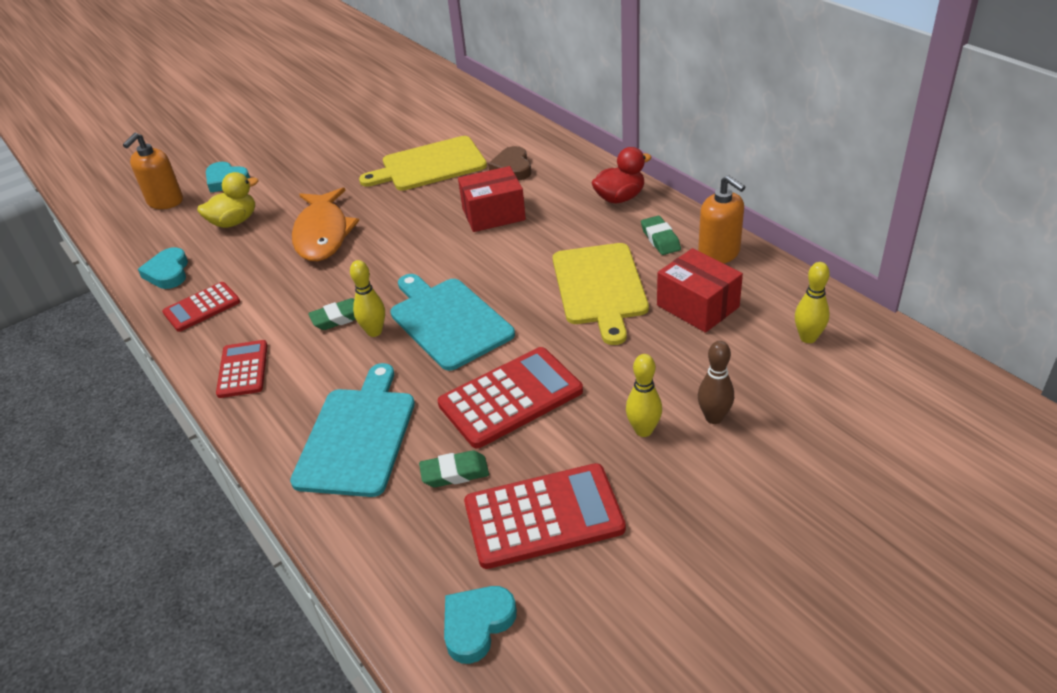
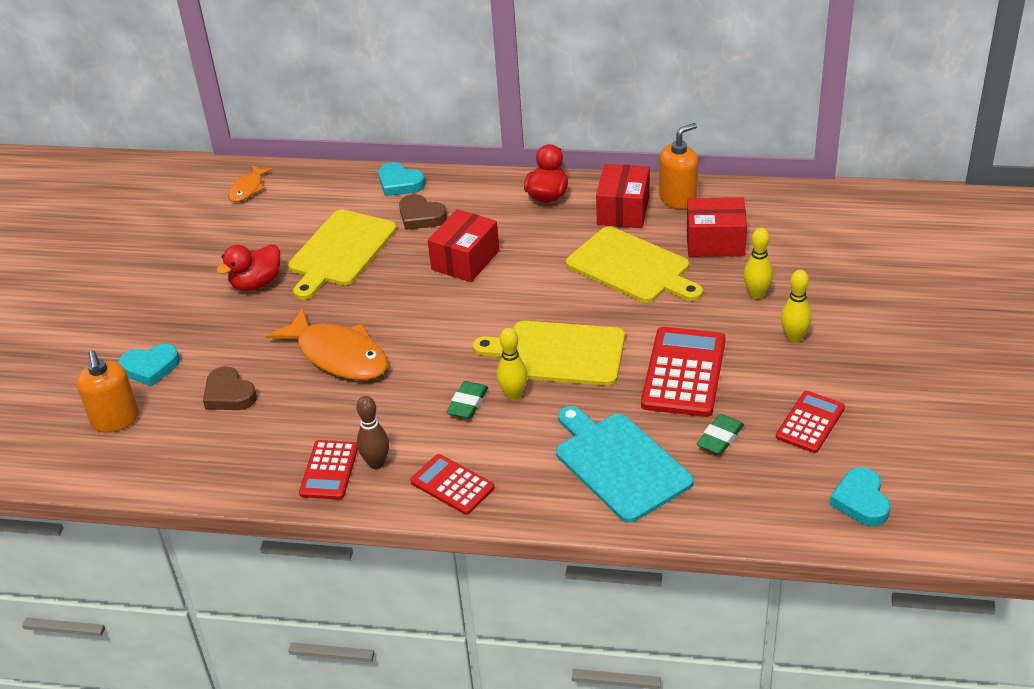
camera: 45 degrees left, 0 degrees up
(168, 272) = (241, 468): turquoise heart -> turquoise heart (400, 183)
(234, 222) = (229, 394): yellow duck -> brown heart
(354, 160) = (256, 283): none -> red duck
(441, 97) = (248, 189): none -> orange fish
(448, 321) = (558, 353): turquoise cutting board -> yellow cutting board
(543, 516) = (810, 422): red calculator -> red calculator, size x0.61
(660, 239) = (623, 210): green eraser -> red box
(714, 417) = (822, 304): brown bowling pin -> brown bowling pin (376, 463)
(719, 253) = (678, 199): orange soap dispenser -> orange soap dispenser turned 45 degrees counterclockwise
(808, 338) = (808, 223): yellow bowling pin -> yellow bowling pin (756, 294)

